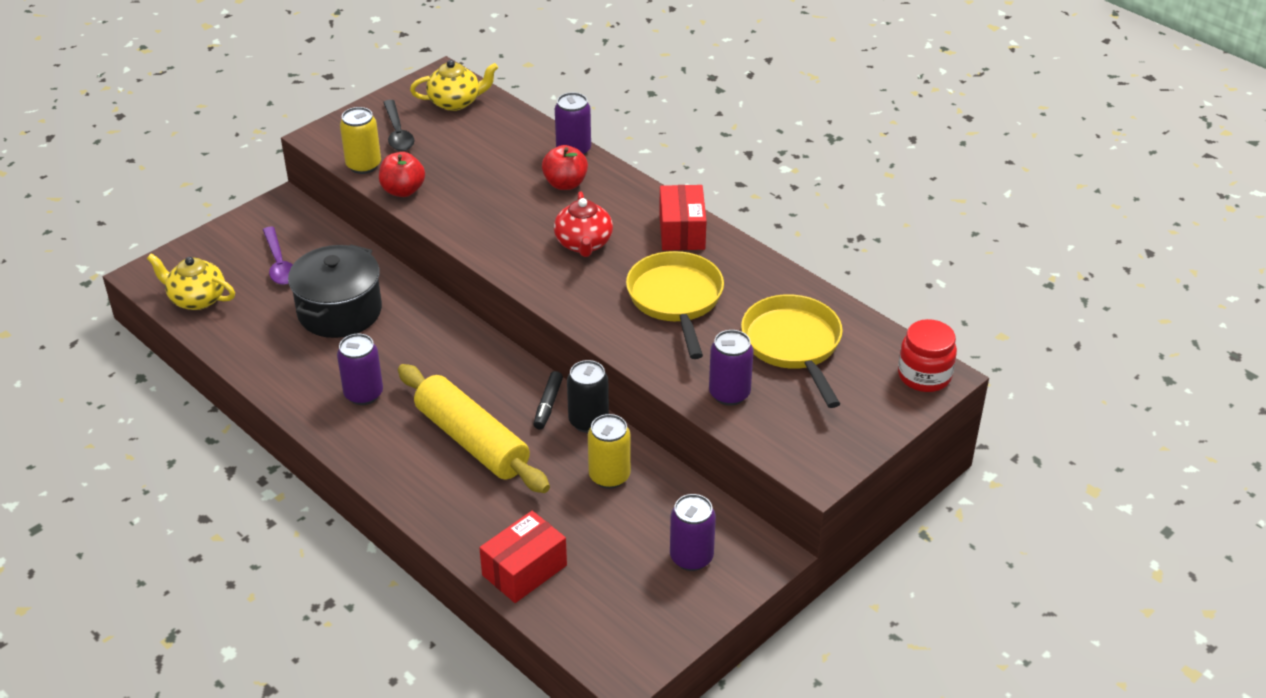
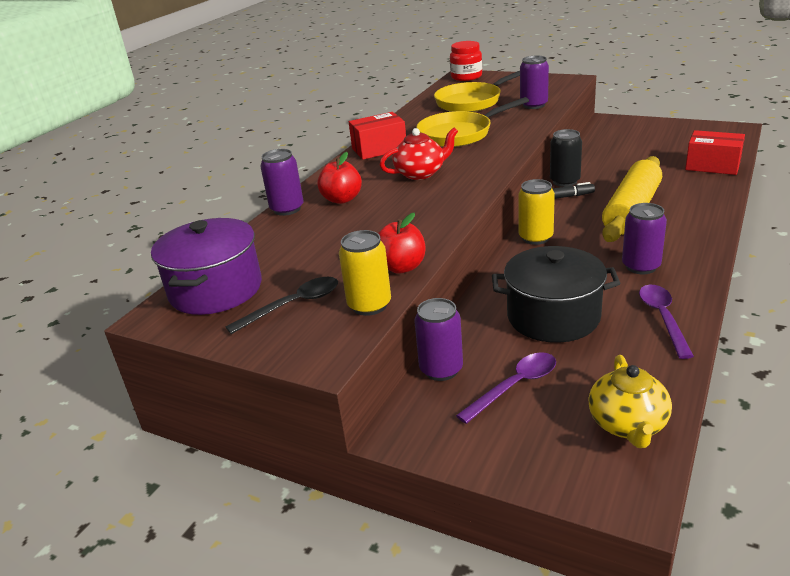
camera: 105 degrees left, 10 degrees down
(281, 369) = (663, 318): none -> purple spoon
(456, 102) = (216, 290): yellow teapot -> purple pot
(609, 476) = (604, 164): yellow can -> yellow can (535, 238)
(691, 557) = (636, 133): purple can -> purple can (441, 369)

